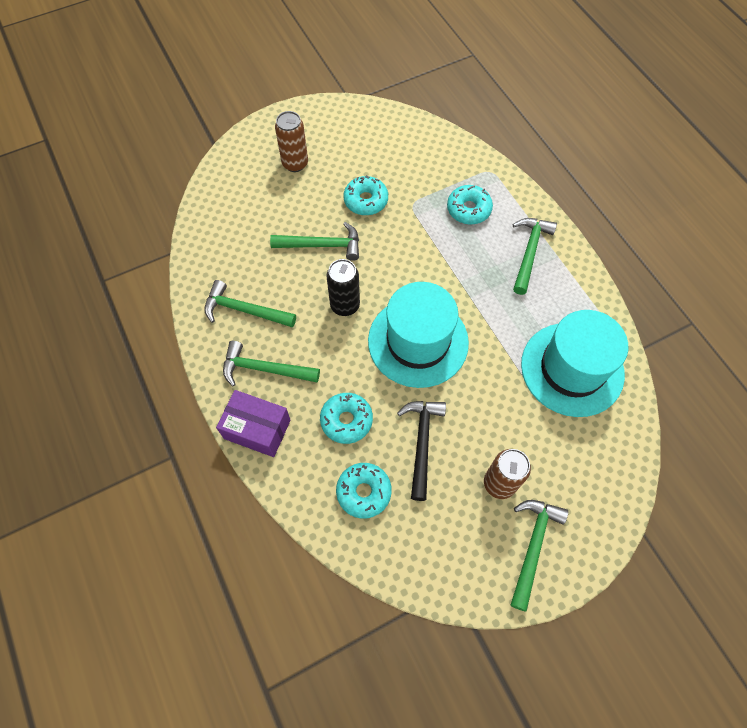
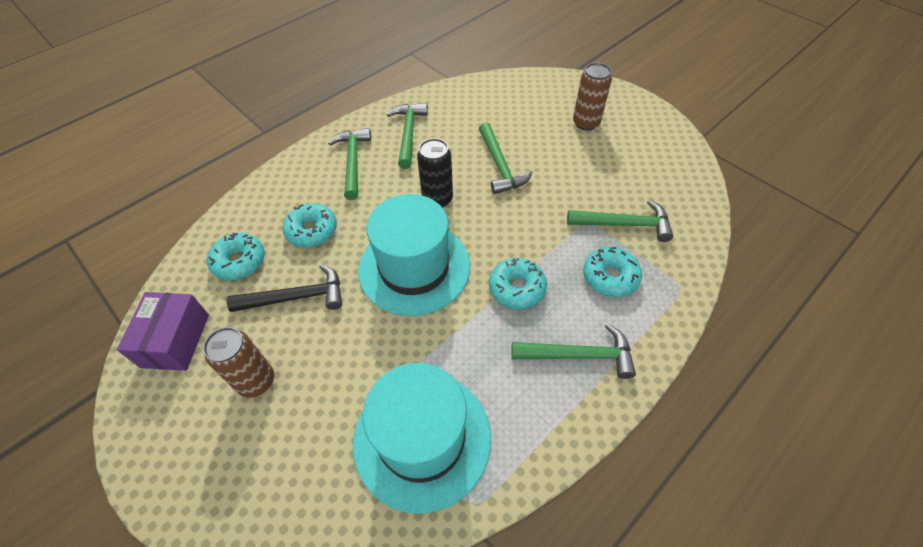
camera: 75 degrees right, 10 degrees down
(257, 429) = (293, 172): purple box -> purple box (175, 340)
(366, 200) = (571, 184): turquoise donut -> turquoise donut (517, 288)
(532, 547) = (182, 432): green hammer -> green hammer (624, 224)

